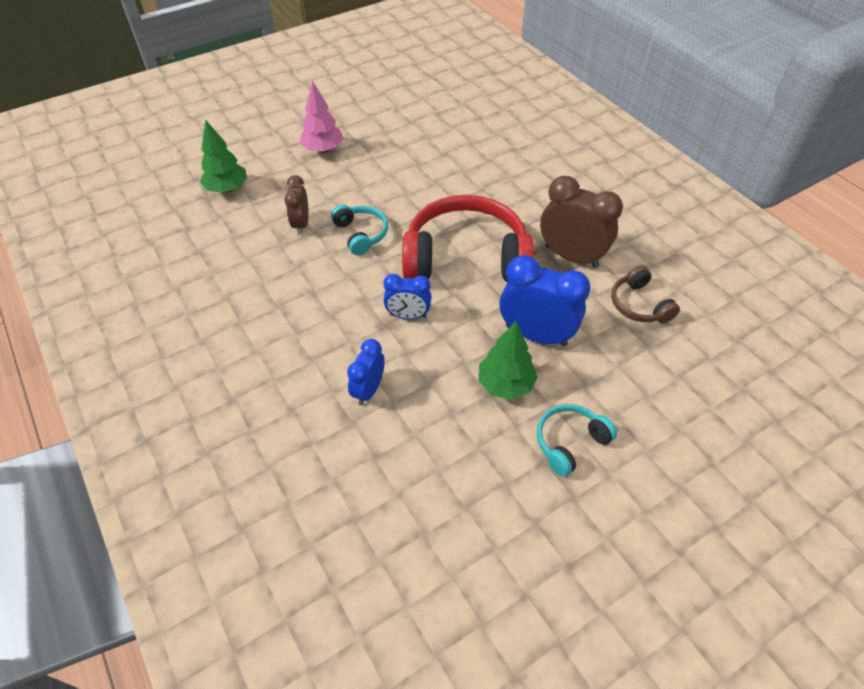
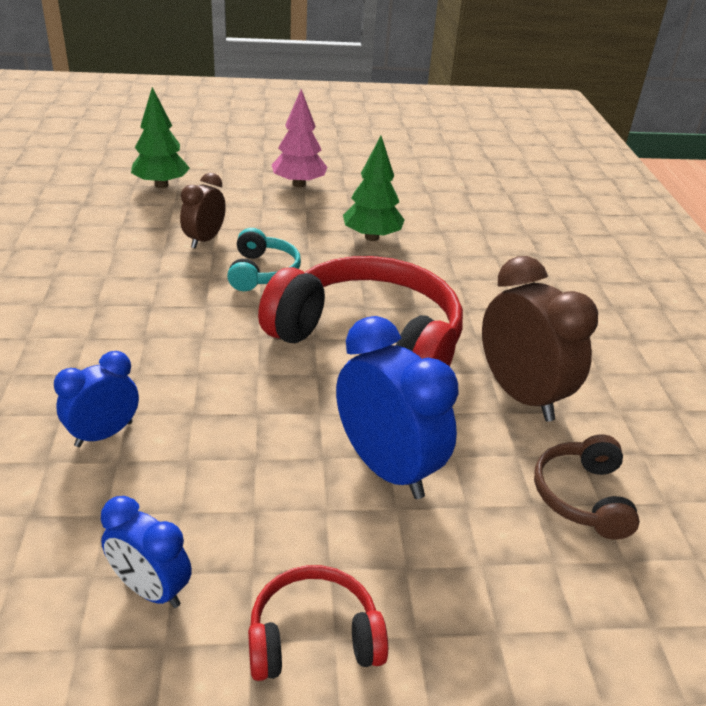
camera: 25 degrees right, 15 degrees down
(408, 316) = (235, 374): blue clock -> blue clock (151, 589)
(505, 384) = (287, 510): green tree -> green tree (371, 237)
(569, 442) = (313, 636): turquoise headphones -> red headphones

